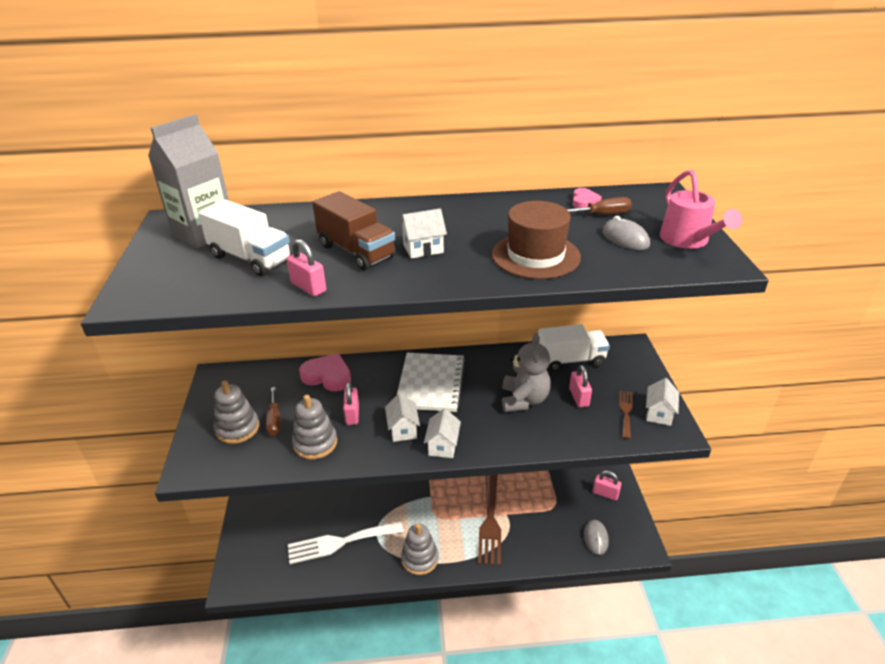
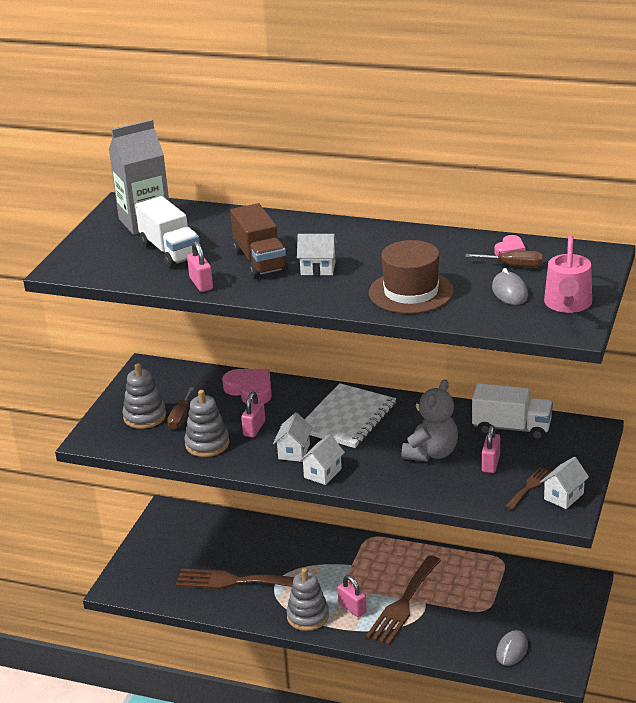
camera: 25 degrees right, 5 degrees down
(340, 542) = (234, 581): white fork -> brown fork
(605, 493) = (554, 613): pink padlock -> pink padlock (352, 608)

